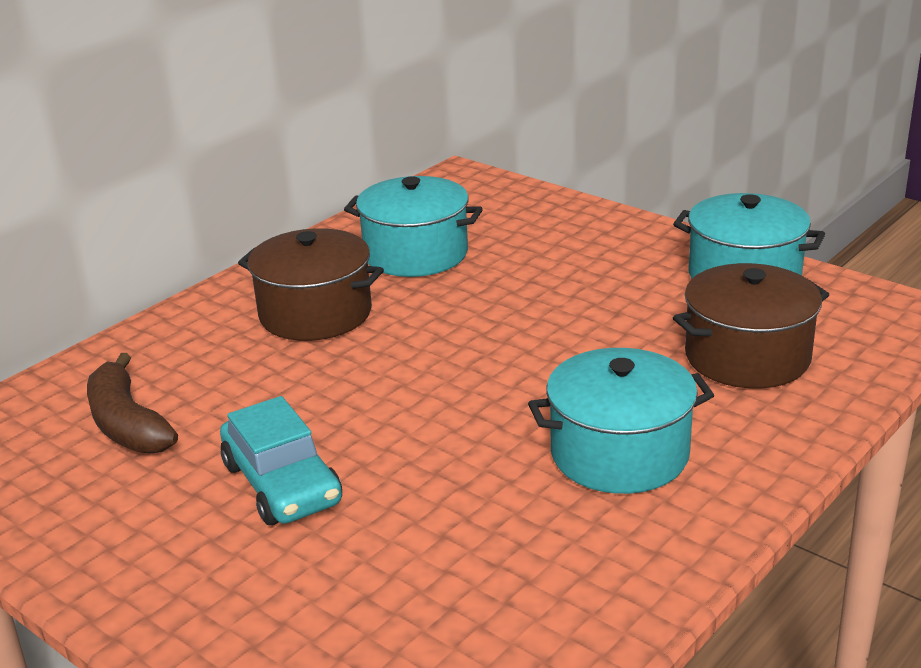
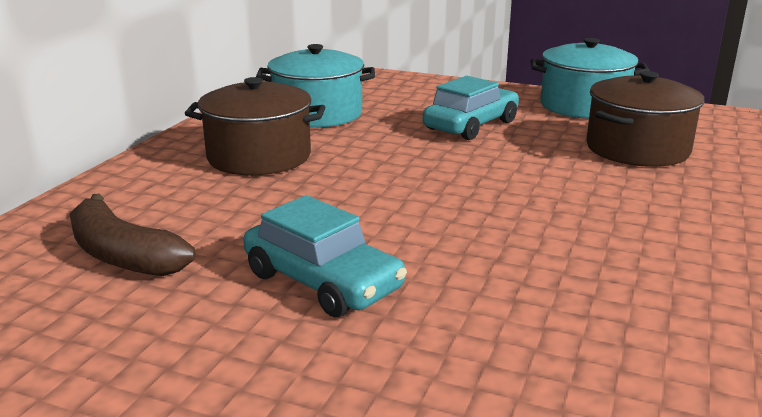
camera: 20 degrees left, 5 degrees down
(577, 293) = (471, 125): none -> turquoise car
(619, 453) = (607, 219): turquoise pot -> none

